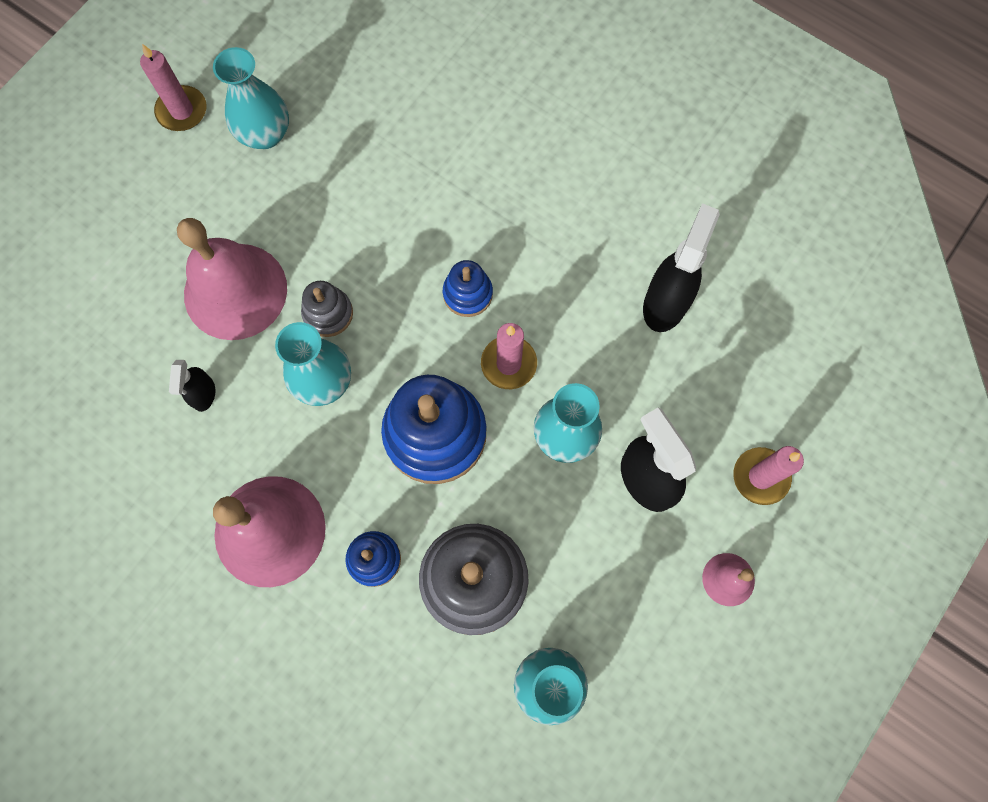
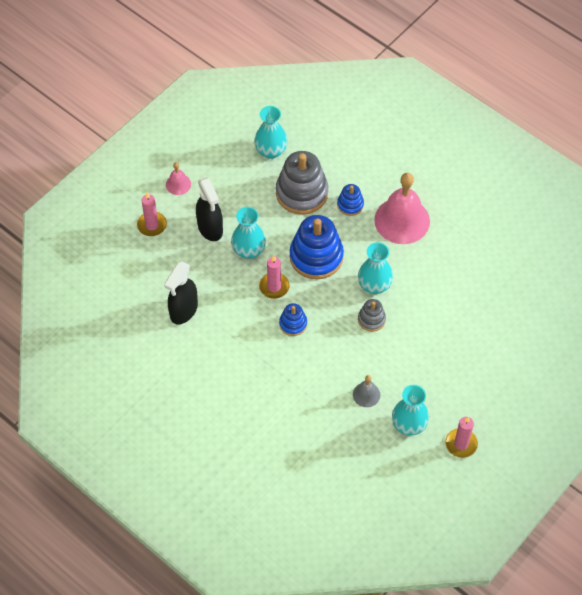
camera: 175 degrees left, 15 degrees down
(203, 394) = (438, 284): black spray bottle -> none
(235, 291) = (423, 335): pink bell -> none
(335, 178) = (366, 394): none -> grey bell

